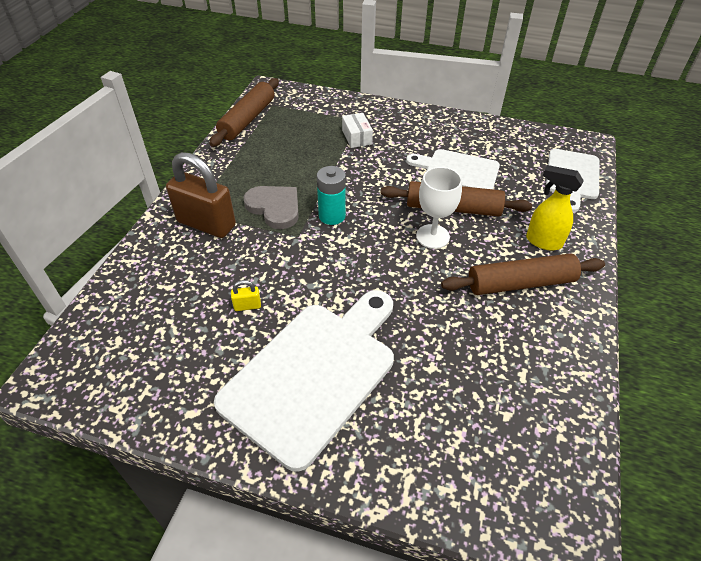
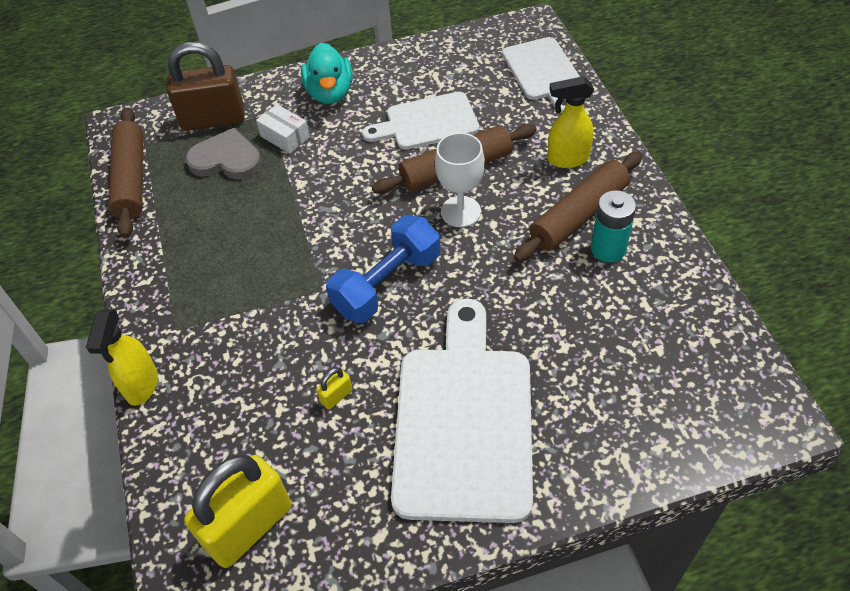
camera: 30 degrees left, 5 degrees up
(124, 352) = (249, 526): none -> yellow padlock
(146, 233) = (142, 386): none -> yellow spray bottle
(206, 224) = (204, 334): brown padlock -> brown padlock (213, 119)
(274, 208) = (266, 272): grey heart -> grey heart (226, 159)
(332, 216) = (338, 246): turquoise battery -> turquoise battery (608, 249)
(342, 255) = (387, 284): none -> blue dumbbell
(408, 125) = (330, 93): none -> turquoise duck

